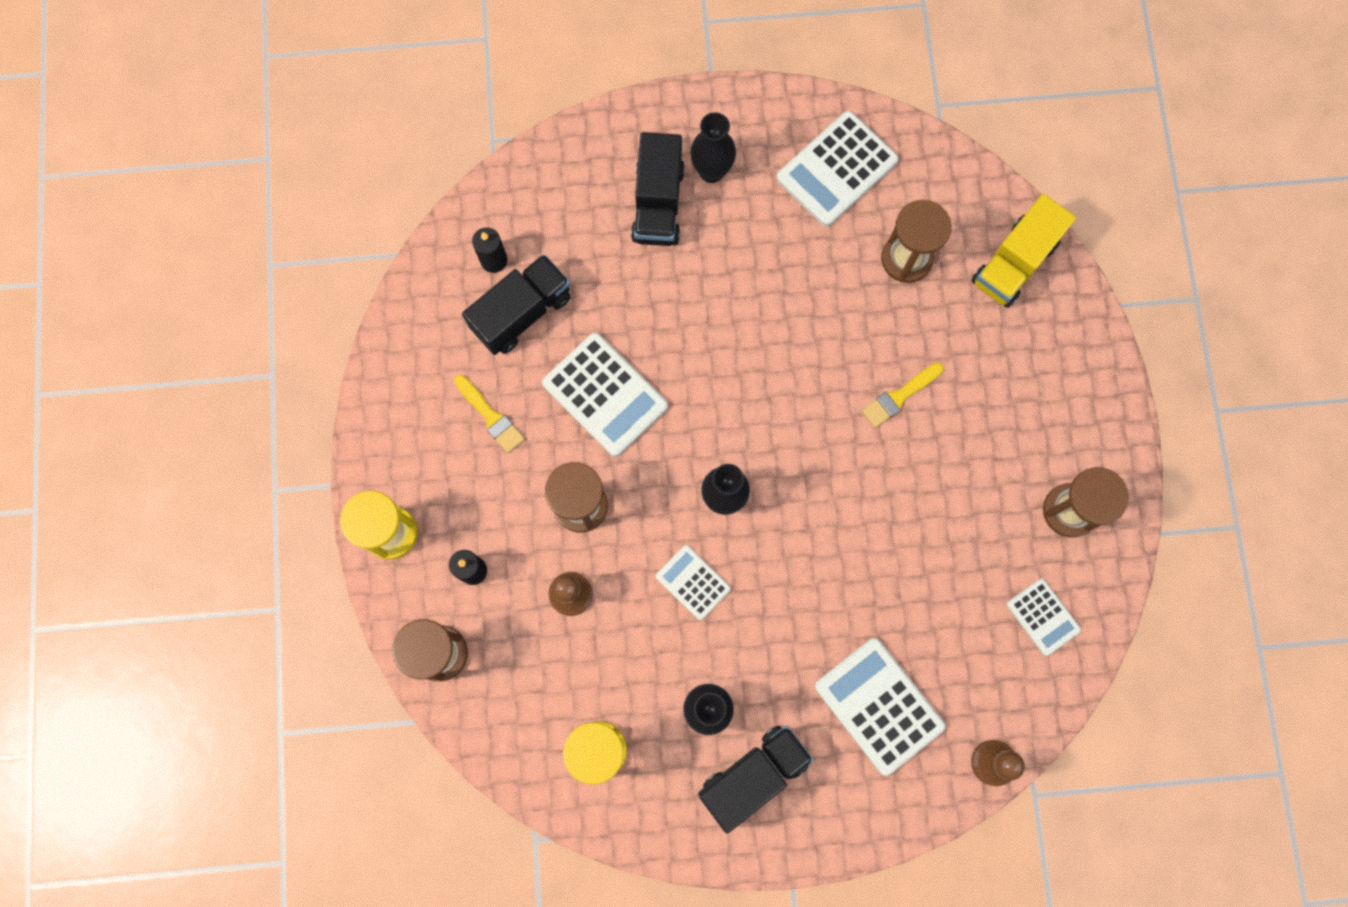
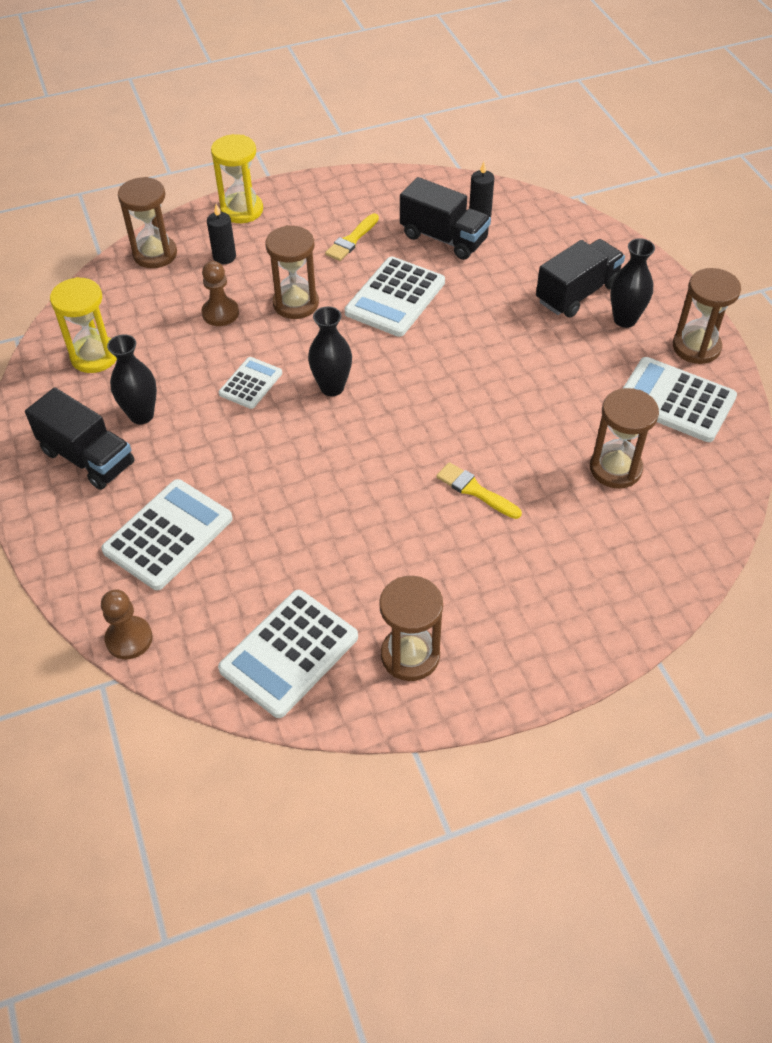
camera: 75 degrees right, 25 degrees down
(658, 203) = (577, 293): black truck -> black truck turned 150 degrees clockwise
(771, 120) = (696, 347): none -> brown hourglass
(1014, 263) = (656, 555): yellow truck -> none
(1043, 617) = (289, 653): white calculator -> white calculator, size x1.73

